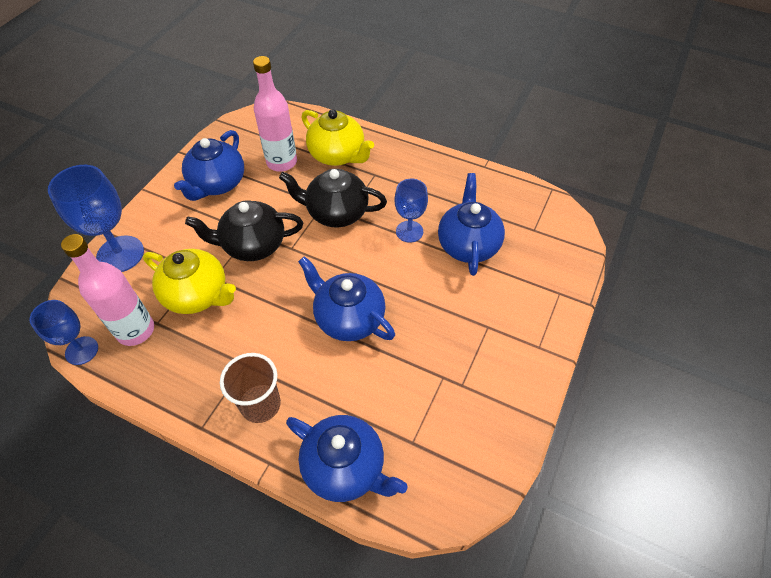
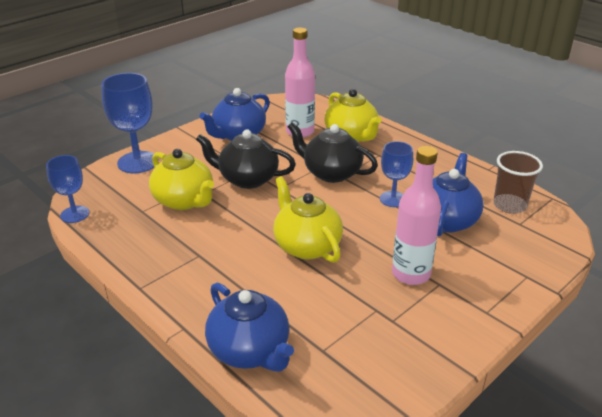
camera: 20 degrees right, 20 degrees down
(135, 330) = (123, 212): pink bottle -> pink bottle (411, 274)
(260, 404) = (198, 285): brown cup -> brown cup (509, 205)
(348, 318) = (306, 246): blue teapot -> yellow teapot

